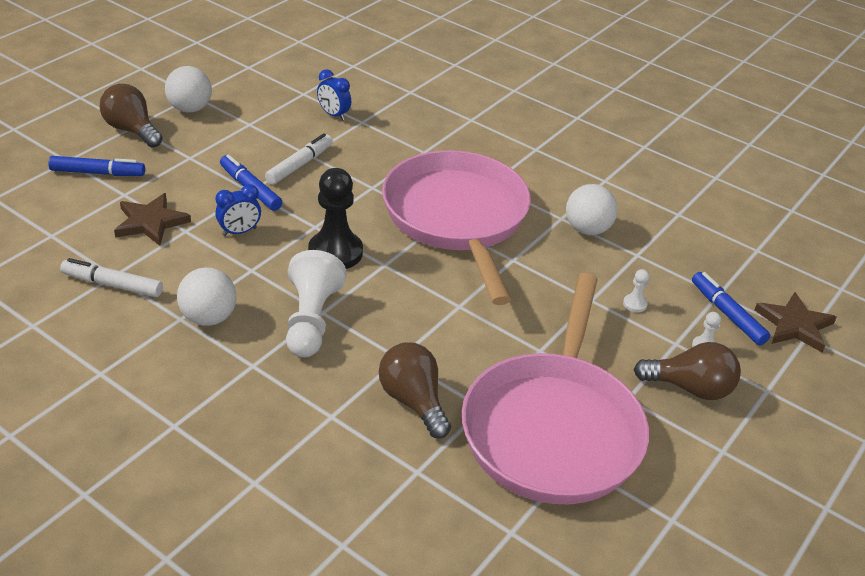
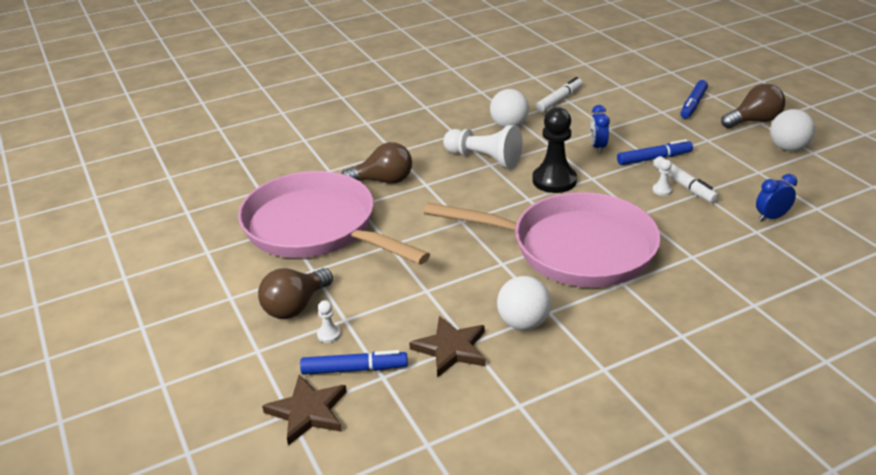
camera: 120 degrees right, 5 degrees down
(151, 222) = (623, 117): brown star -> brown star (451, 349)
(635, 304) = (405, 314): white pawn -> white pawn (662, 190)

